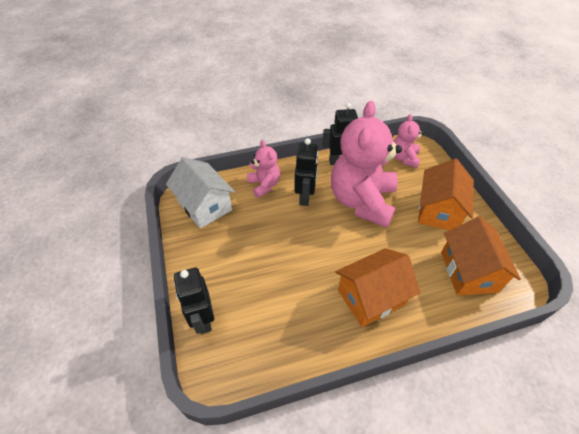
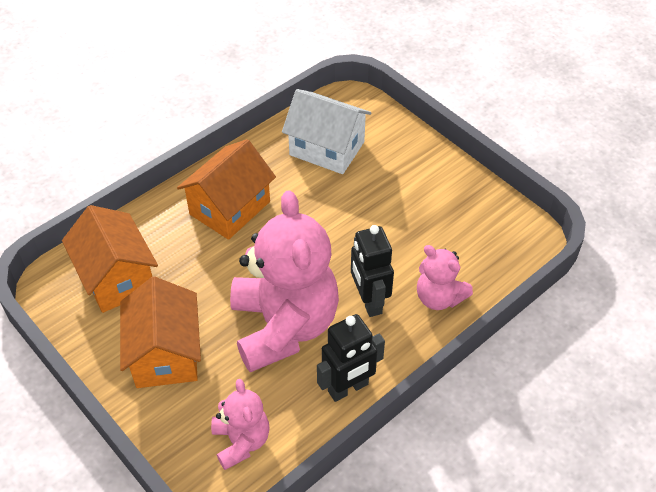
camera: 155 degrees right, 0 degrees up
(203, 319) = (393, 130): black robot -> none
(205, 205) = (493, 237): white house -> white house (327, 148)

